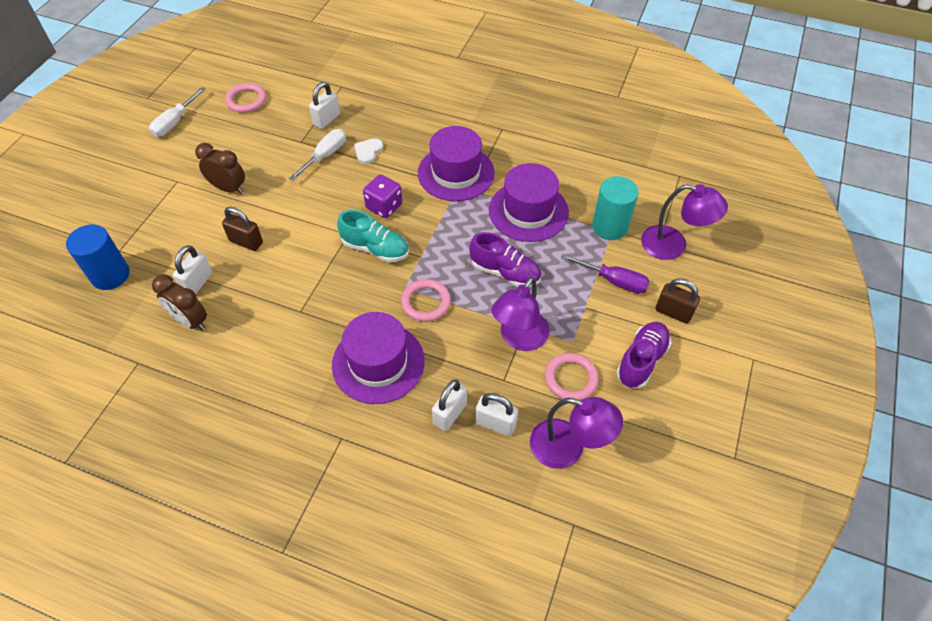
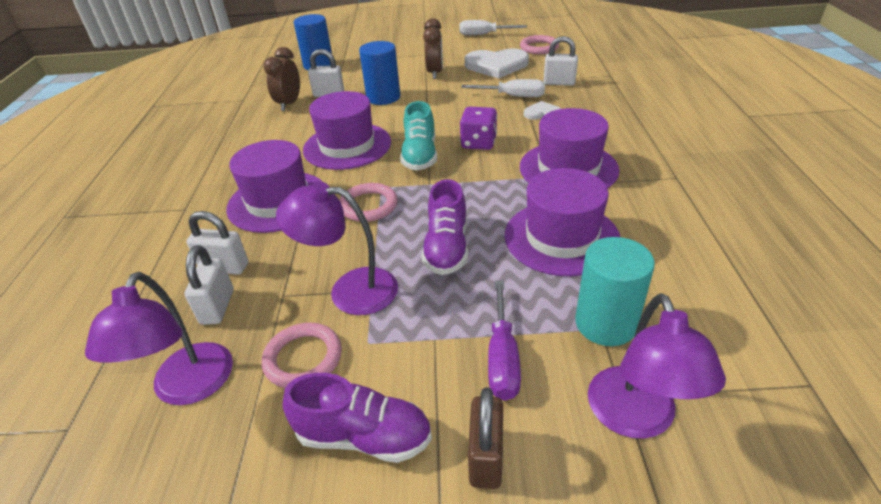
camera: 70 degrees right, 15 degrees down
(246, 242) = (383, 97): brown padlock -> blue cylinder
(255, 142) = (496, 65): none -> white heart
(320, 293) = (347, 146): none -> purple hat

